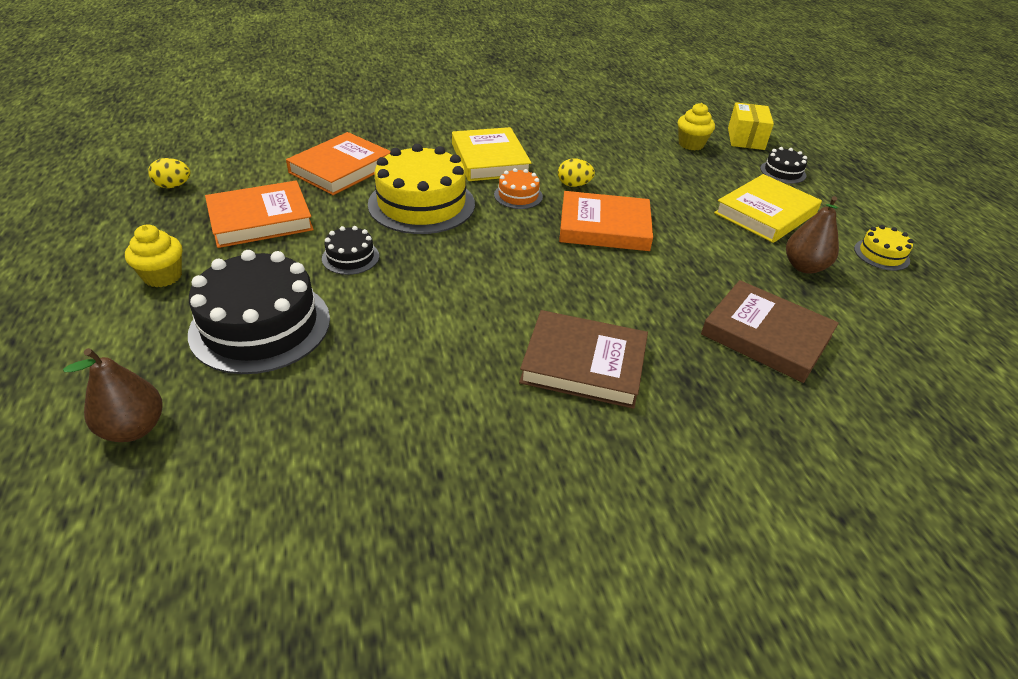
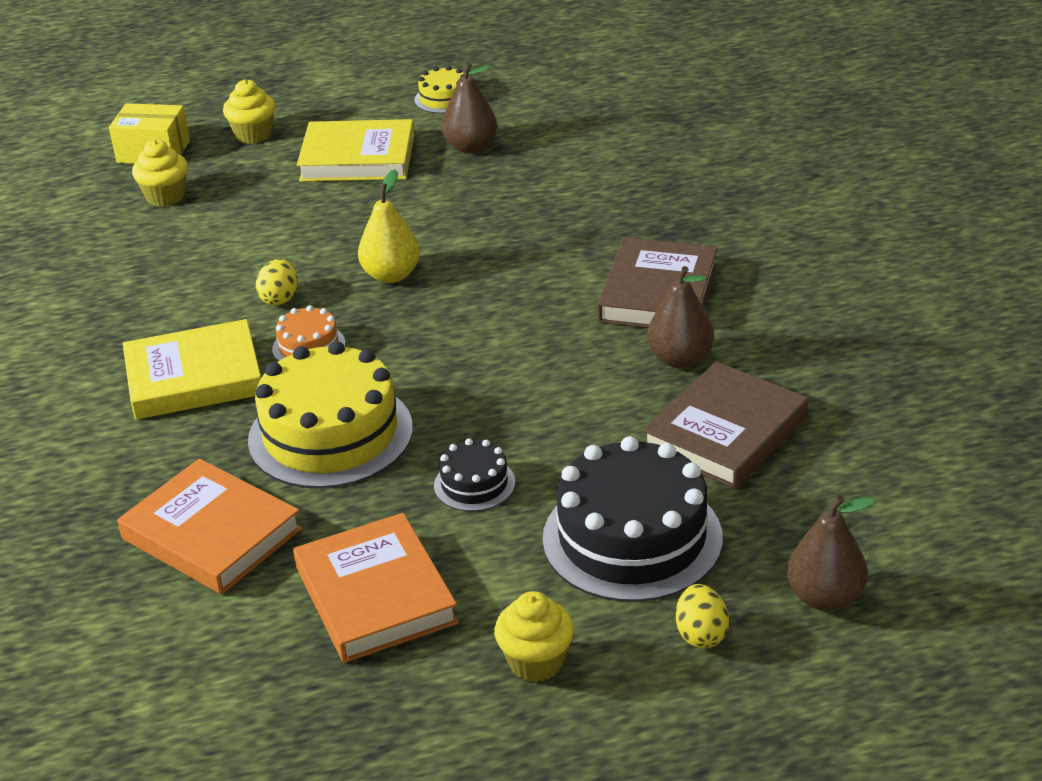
camera: 85 degrees left, 5 degrees down
(173, 186) = (261, 733): yellow egg -> yellow egg (701, 634)
(480, 370) = (680, 359): none -> brown pear
(604, 227) = (391, 275): orange book -> yellow pear
(765, 213) = (357, 158): yellow book -> yellow book turned 45 degrees counterclockwise
(766, 335) = (594, 183): brown book -> brown book (725, 433)
(783, 172) = (253, 135): black cake -> yellow cupcake

